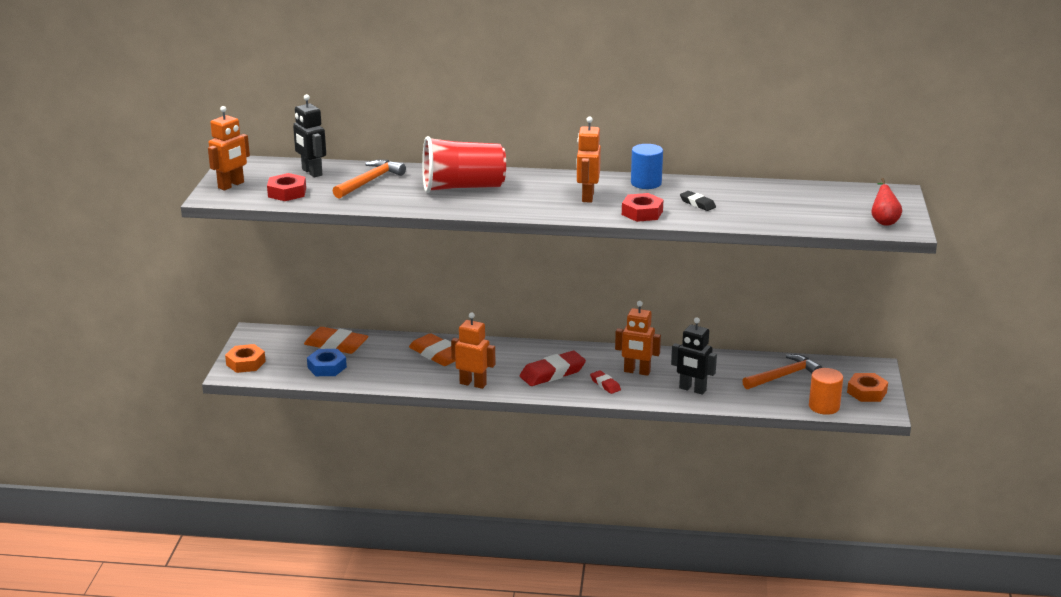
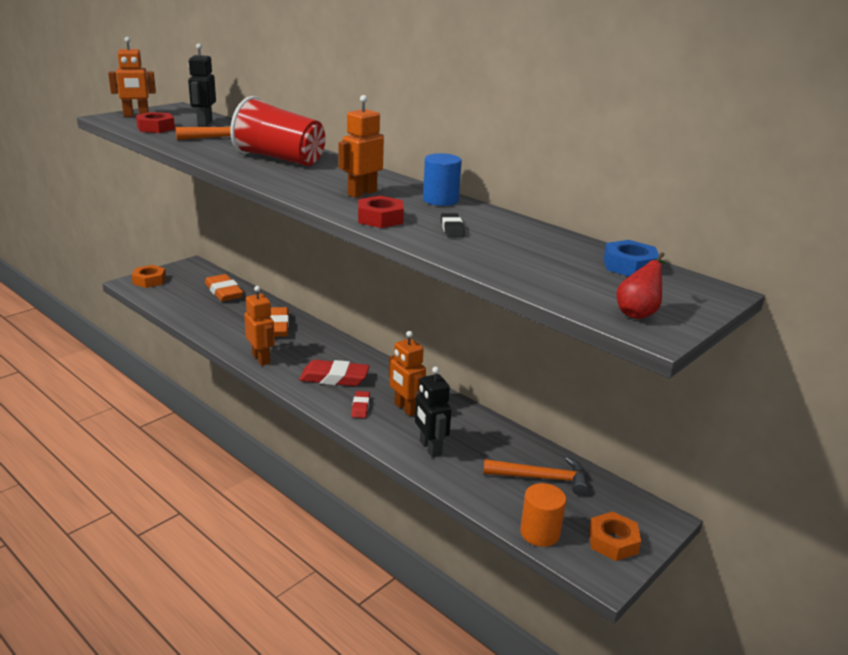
camera: 35 degrees right, 0 degrees up
(327, 367) = (190, 304): blue nut -> blue nut (629, 266)

